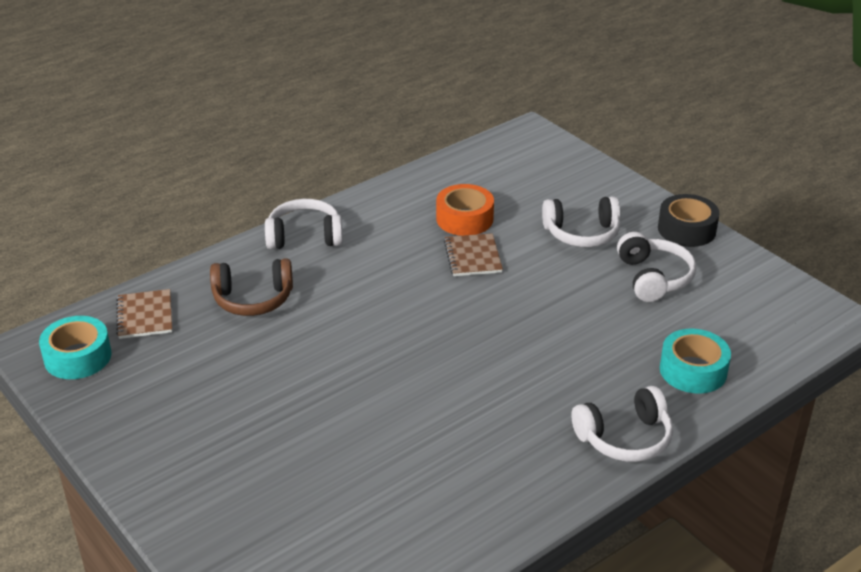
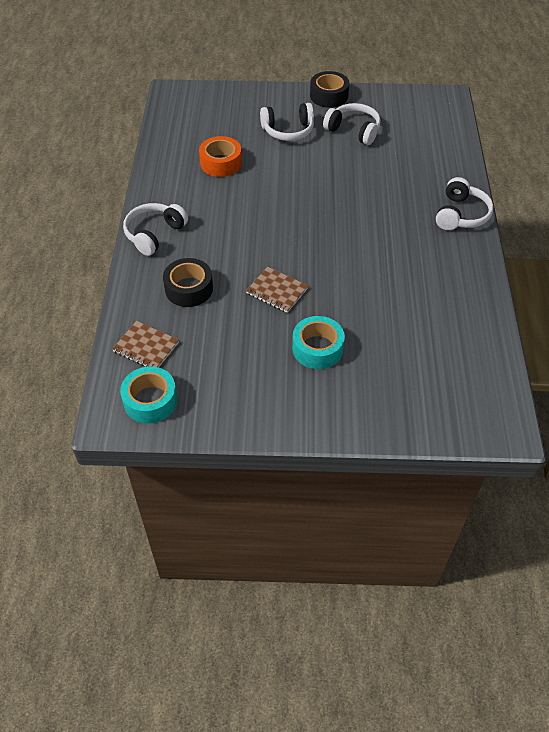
camera: 50 degrees left, 15 degrees up
(253, 299) = (189, 289): brown headphones -> black tape
(473, 257) = (259, 180): brown notebook -> brown notebook (277, 291)
(582, 233) = (288, 130): white headphones -> white headphones turned 45 degrees clockwise
(693, 370) = (436, 163): turquoise tape -> turquoise tape (317, 348)

